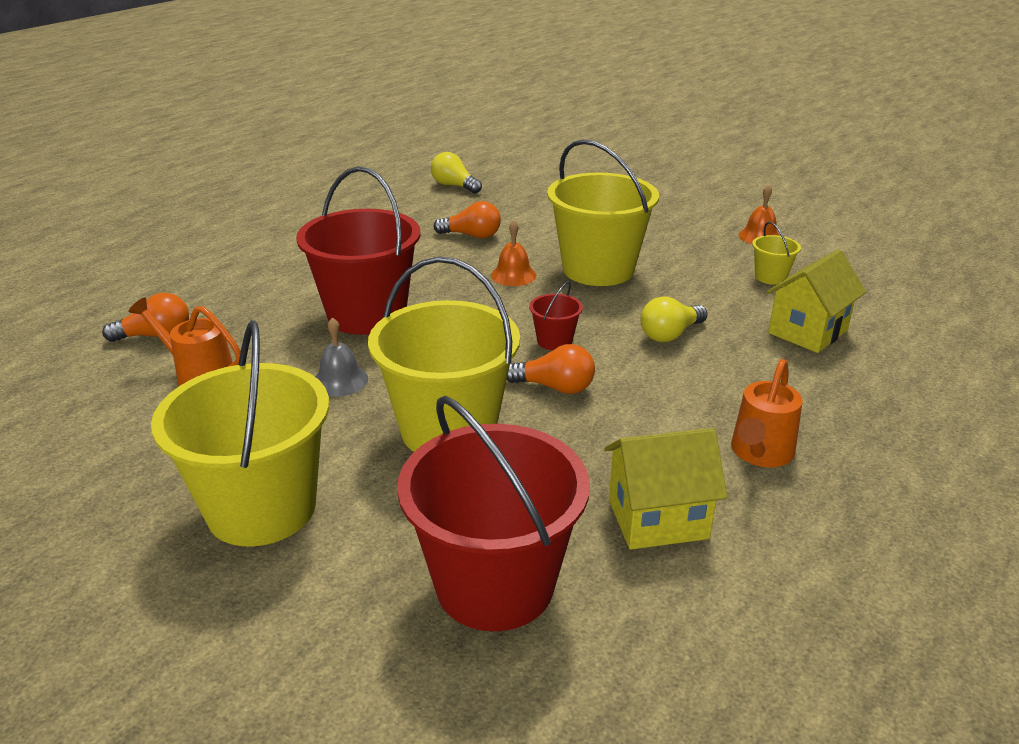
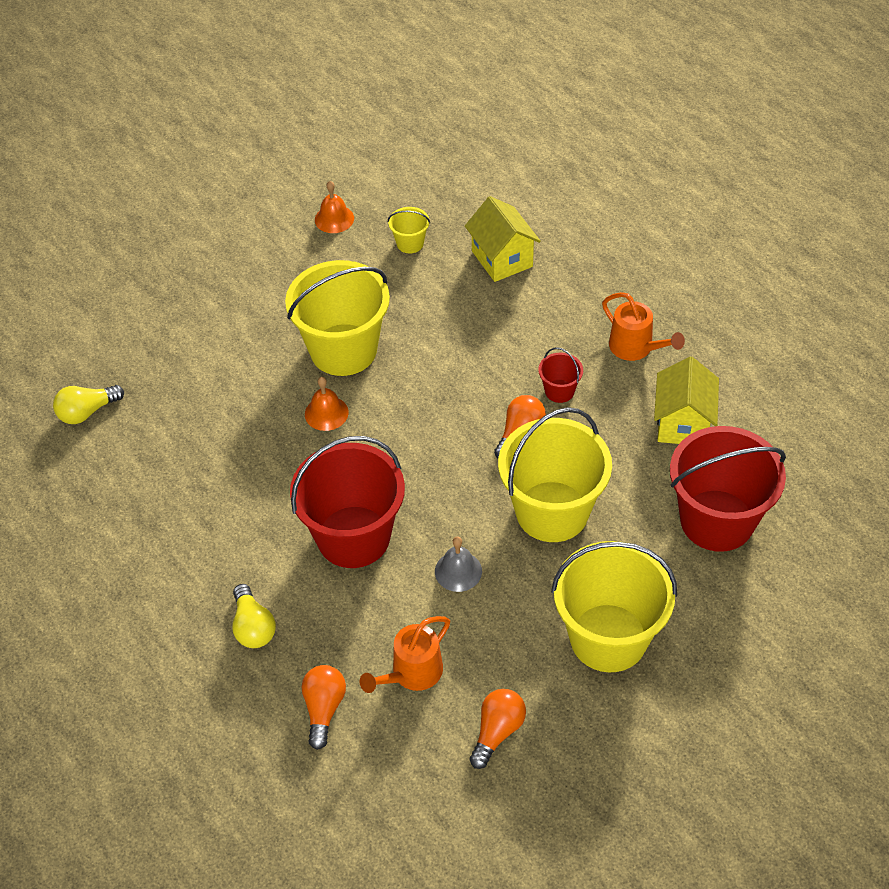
camera: 70 degrees left, 20 degrees up
(472, 236) = (226, 425): orange light bulb -> orange light bulb (497, 731)
(554, 341) = (453, 415): red bucket -> red bucket (559, 391)
(670, 334) = (473, 340): yellow light bulb -> yellow light bulb (253, 627)

